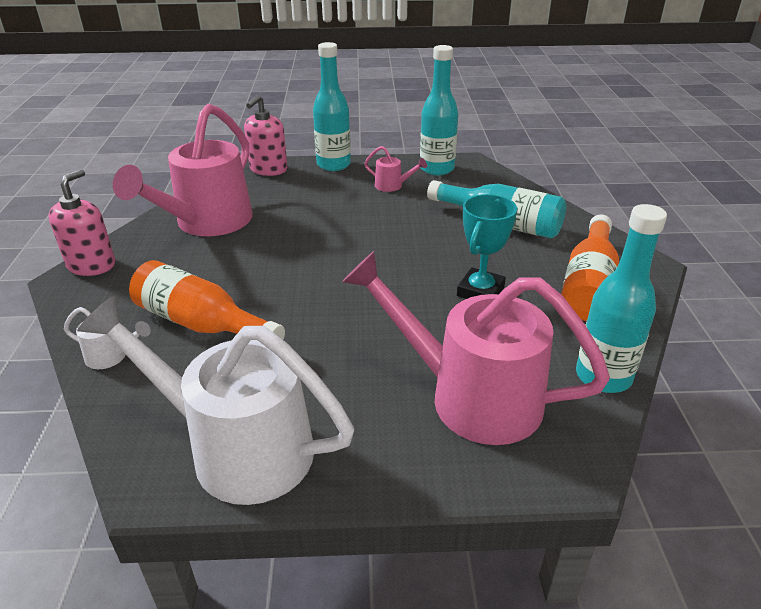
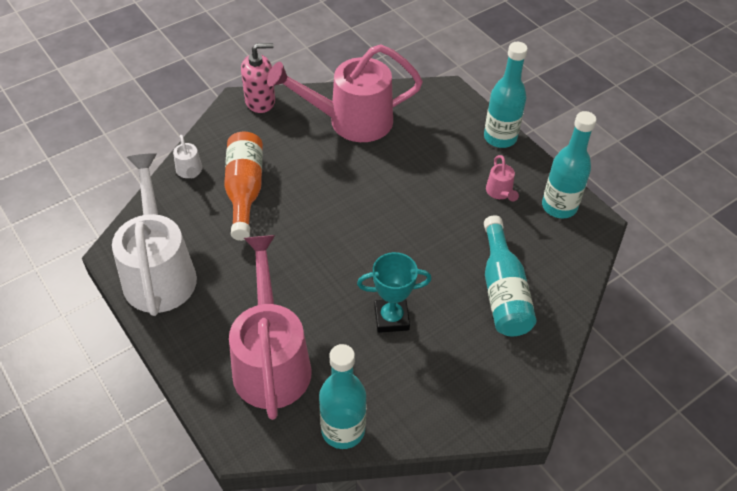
camera: 55 degrees right, 15 degrees up
(268, 169) = (454, 105): pink soap dispenser -> none
(589, 285) = (456, 385): orange bottle -> none

